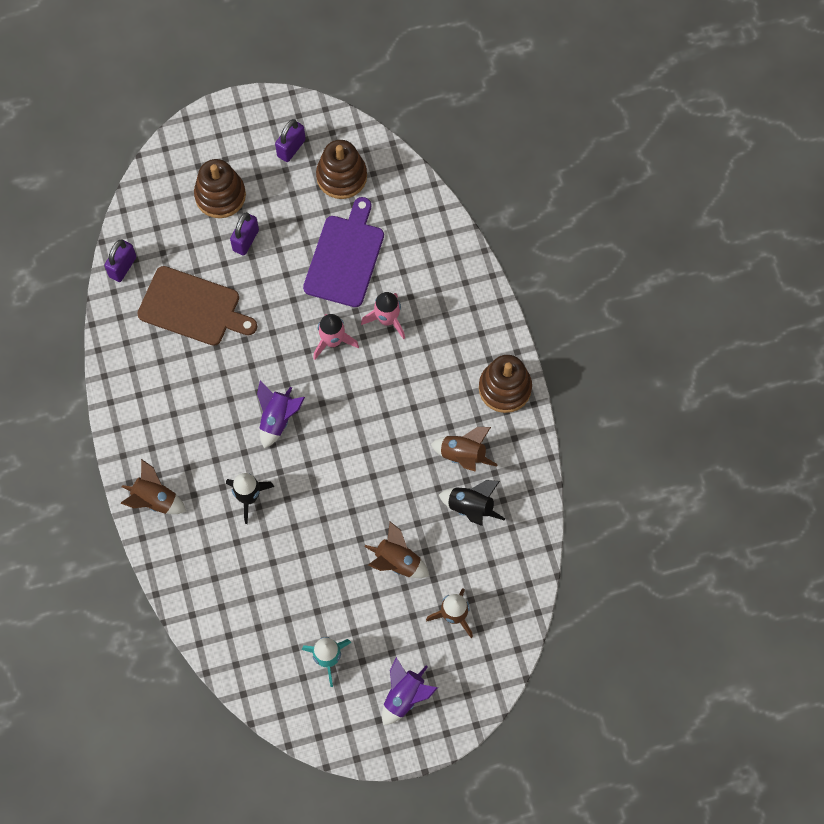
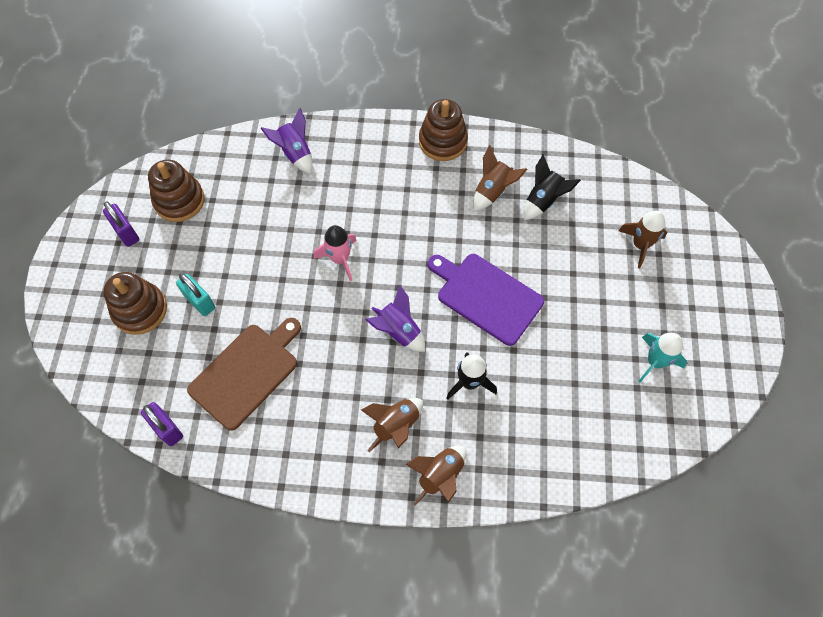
camera: 70 degrees left, 5 degrees down
(246, 240) = (200, 302): purple padlock -> turquoise padlock
(345, 257) = (261, 223): purple cutting board -> purple cutting board (486, 296)
(387, 319) = (339, 208): pink rocket -> none
(397, 562) = (576, 273): brown rocket -> brown rocket (396, 425)
(404, 696) = (707, 308): purple rocket -> purple rocket (295, 153)

